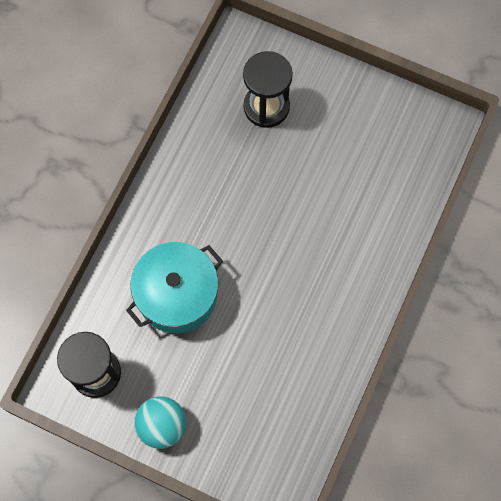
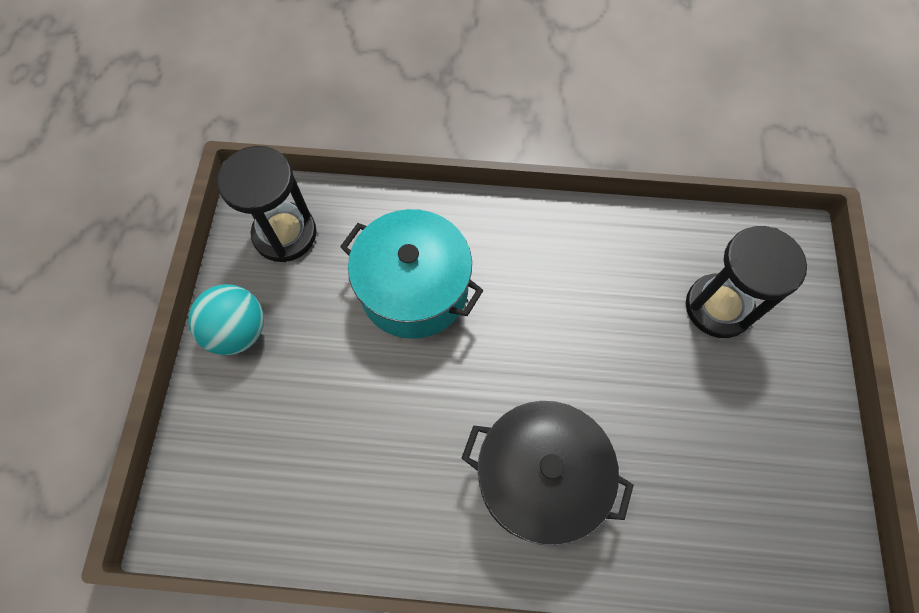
camera: 70 degrees right, 5 degrees down
(334, 261) = (539, 478): none -> black pot

